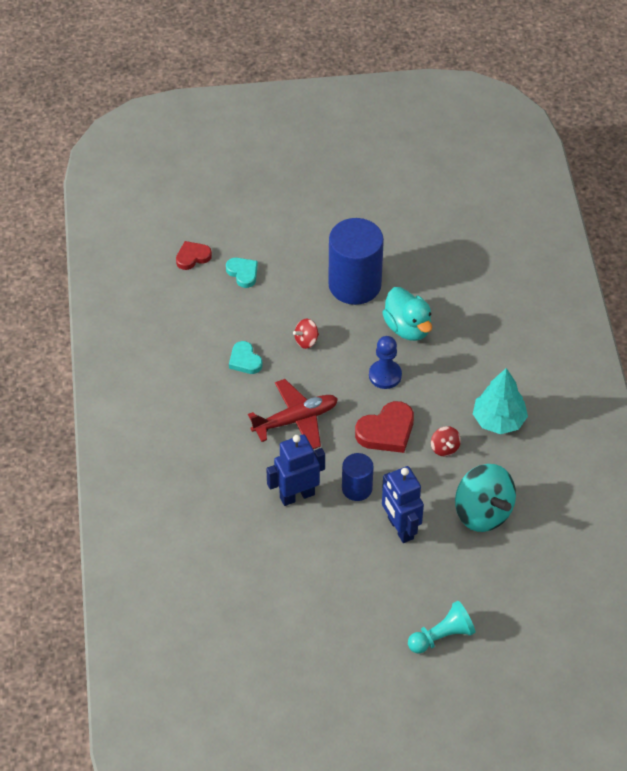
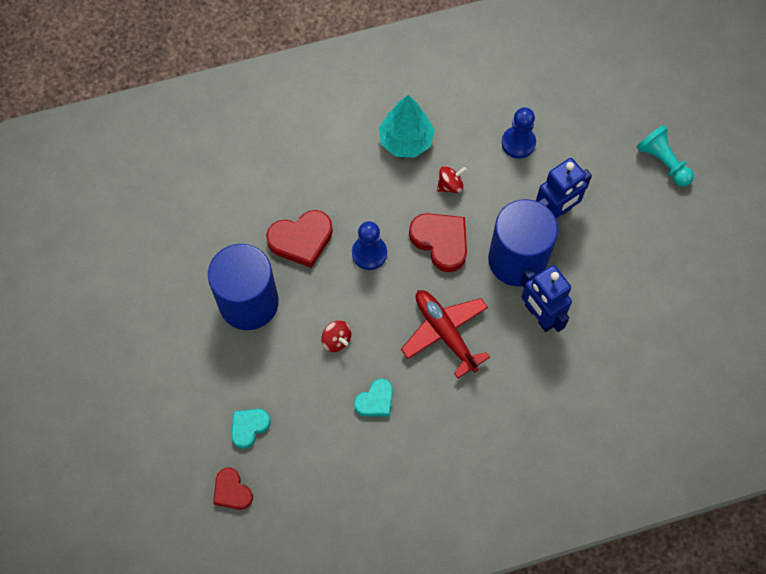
camera: 100 degrees left, 15 degrees up
(357, 488) = (517, 259): blue cylinder -> blue cylinder, size x1.87
(408, 328) = (301, 240): turquoise duck -> red heart
(483, 512) = (518, 143): turquoise spinning top -> blue pawn

